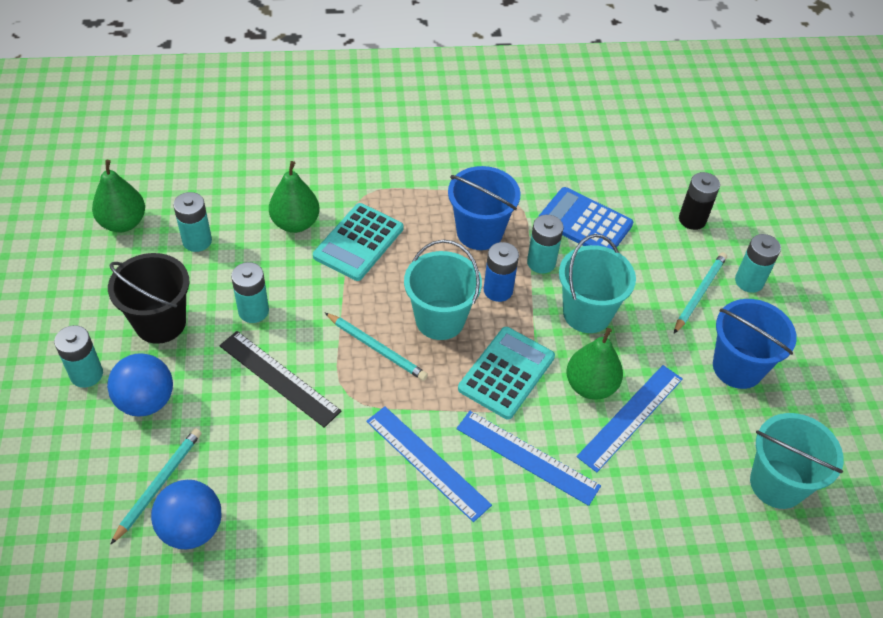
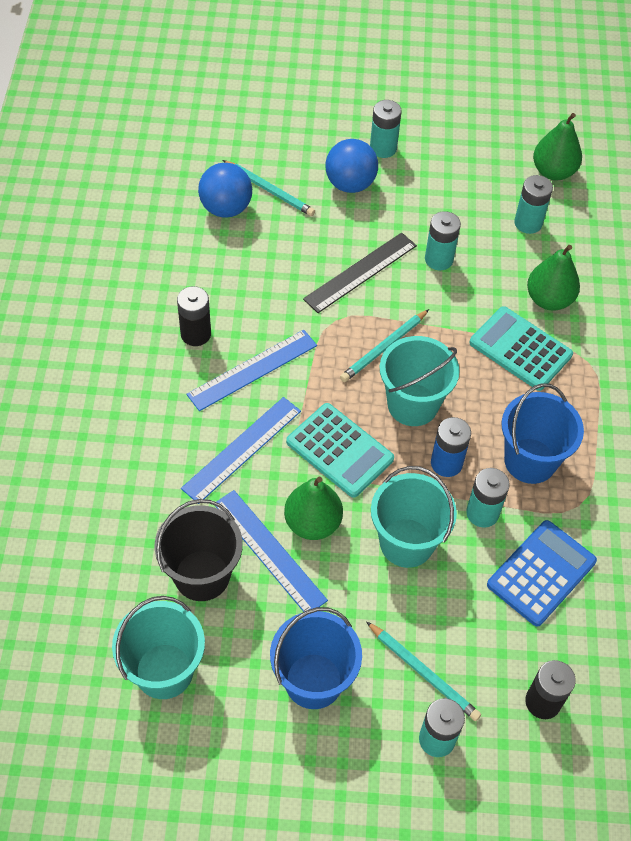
camera: 100 degrees right, 5 degrees up
(160, 323) = (432, 195): black bucket -> black bucket (202, 575)
(390, 527) = (196, 334): none -> black battery

